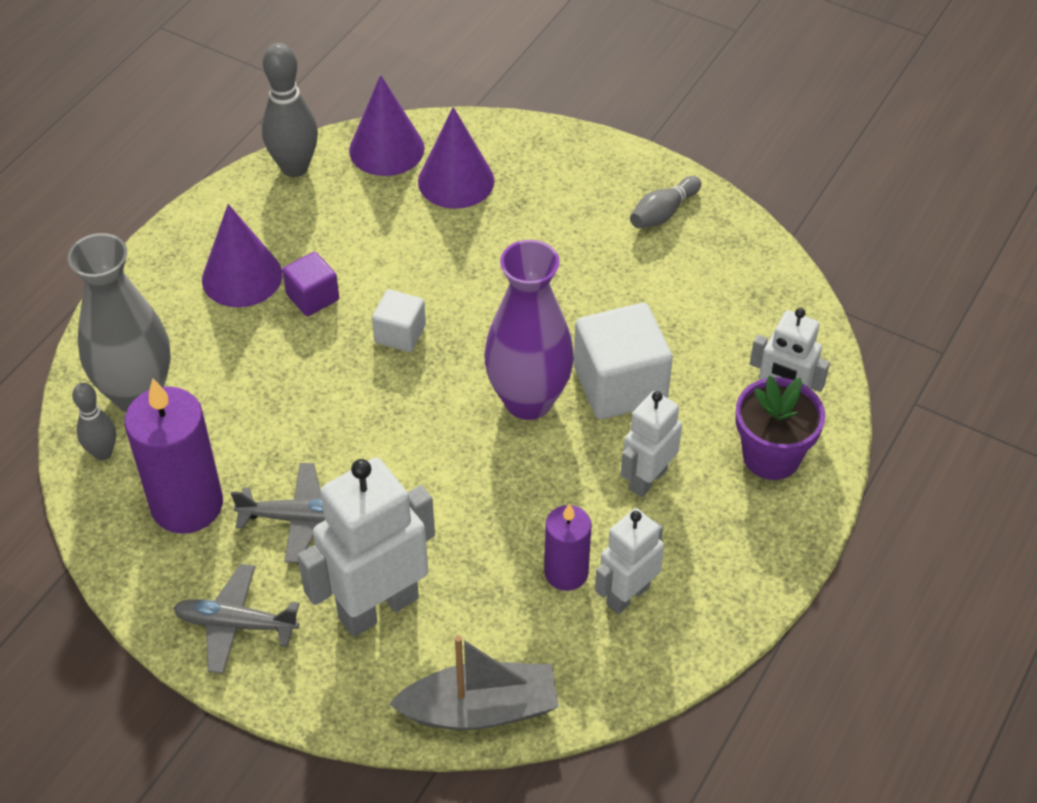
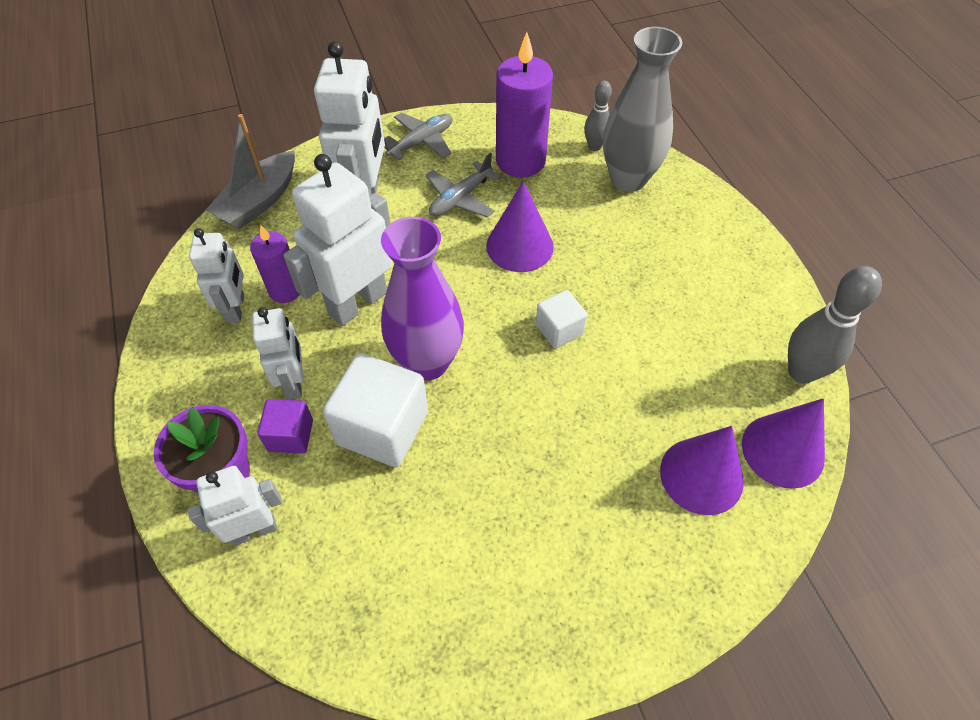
camera: 130 degrees right, 5 degrees up
(242, 277) = (695, 276): purple cone -> purple cone (519, 246)
(313, 297) = (640, 303): purple cube -> purple cube (290, 435)
(520, 501) = (357, 303): none -> white robot
(663, 213) = (526, 619): grey bowling pin -> none

